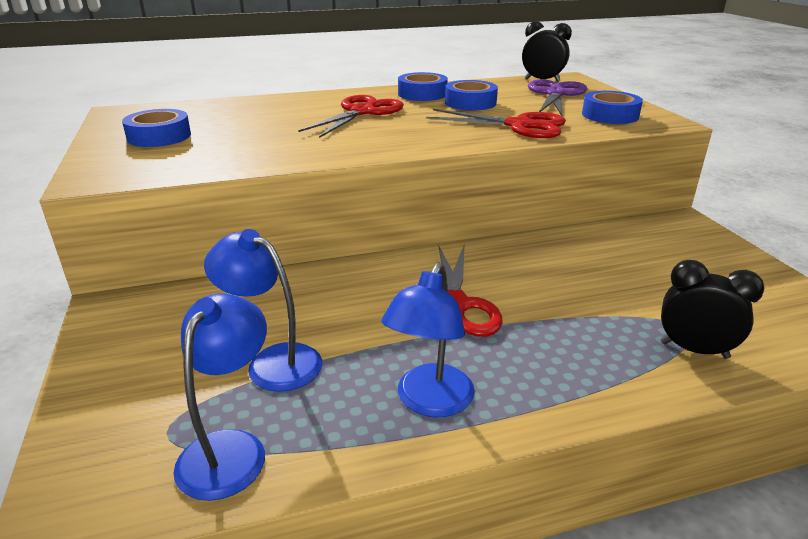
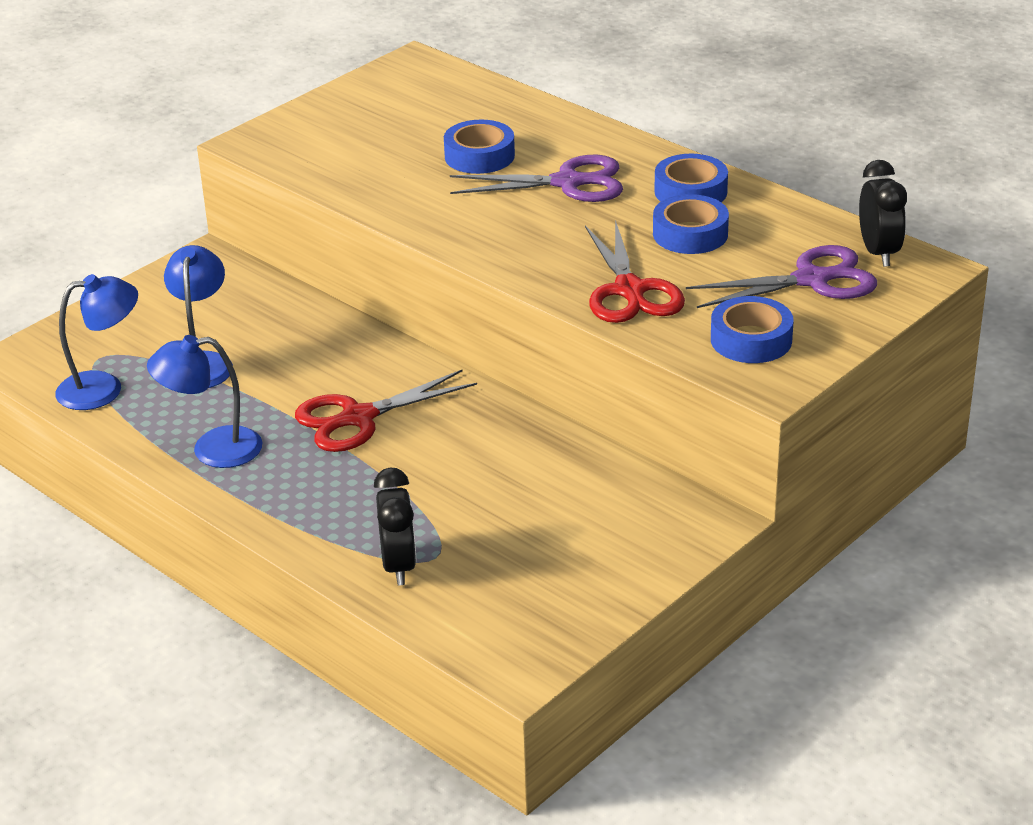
camera: 60 degrees right, 5 degrees up
(159, 136) = (369, 117): blue tape -> blue tape (479, 156)
(362, 112) = (568, 183): red scissors -> purple scissors

